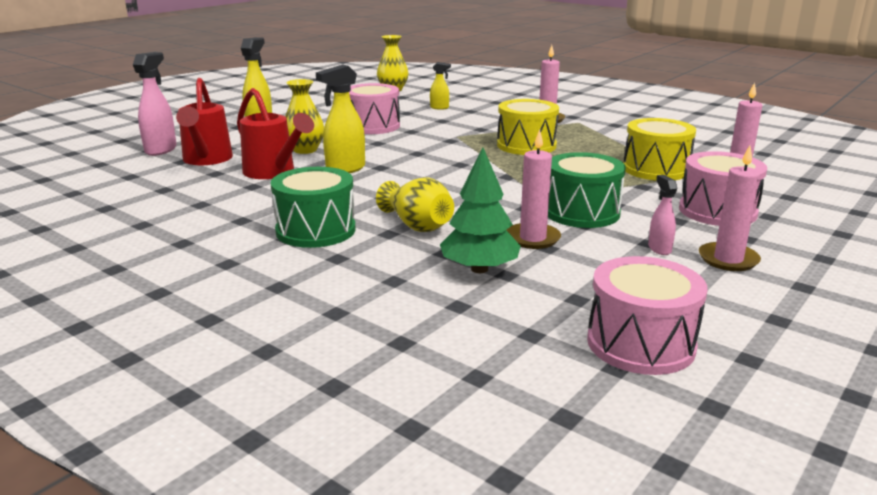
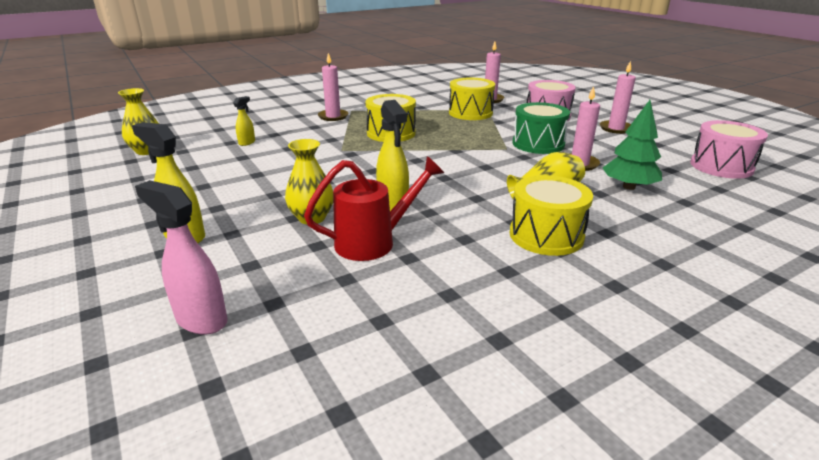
camera: 70 degrees left, 5 degrees up
(206, 160) = (287, 283): red watering can -> none
(316, 230) = (546, 235): green drum -> yellow drum
(372, 126) = (268, 177): pink drum -> none
(659, 249) = (600, 138): pink spray bottle -> none

